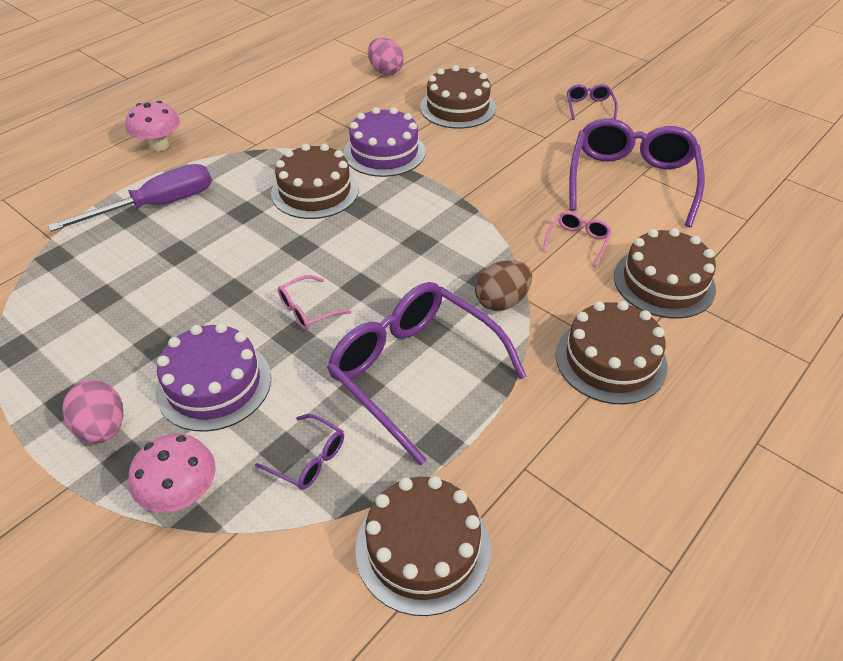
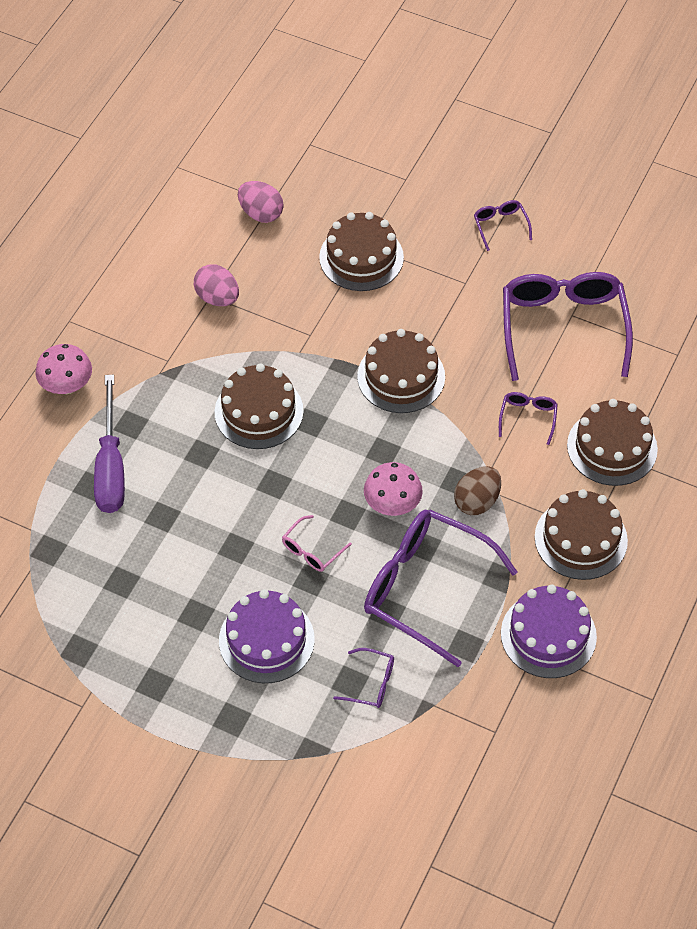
camera: 15 degrees left, 10 degrees up
(103, 428) = (197, 698): pink egg -> pink egg (217, 298)
(156, 206) = (111, 466): purple screwdriver -> purple screwdriver turned 135 degrees clockwise
(182, 494) = (289, 733): pink mushroom -> pink mushroom (392, 504)
(384, 152) = (307, 342): purple cake -> purple cake (548, 635)
(423, 548) = (479, 727): brown cake -> brown cake (401, 376)
(578, 241) = (528, 417): pink glasses -> purple glasses

